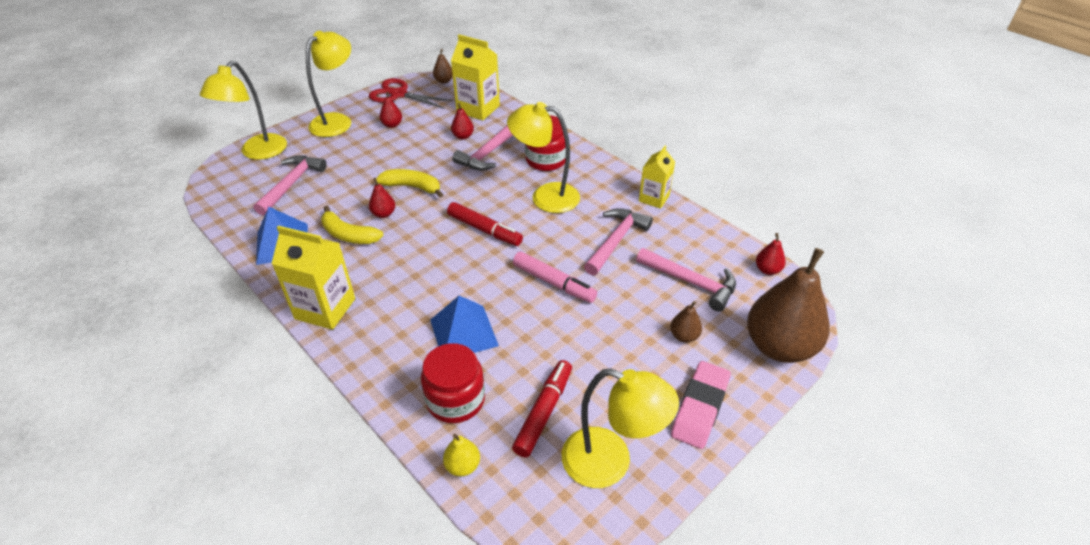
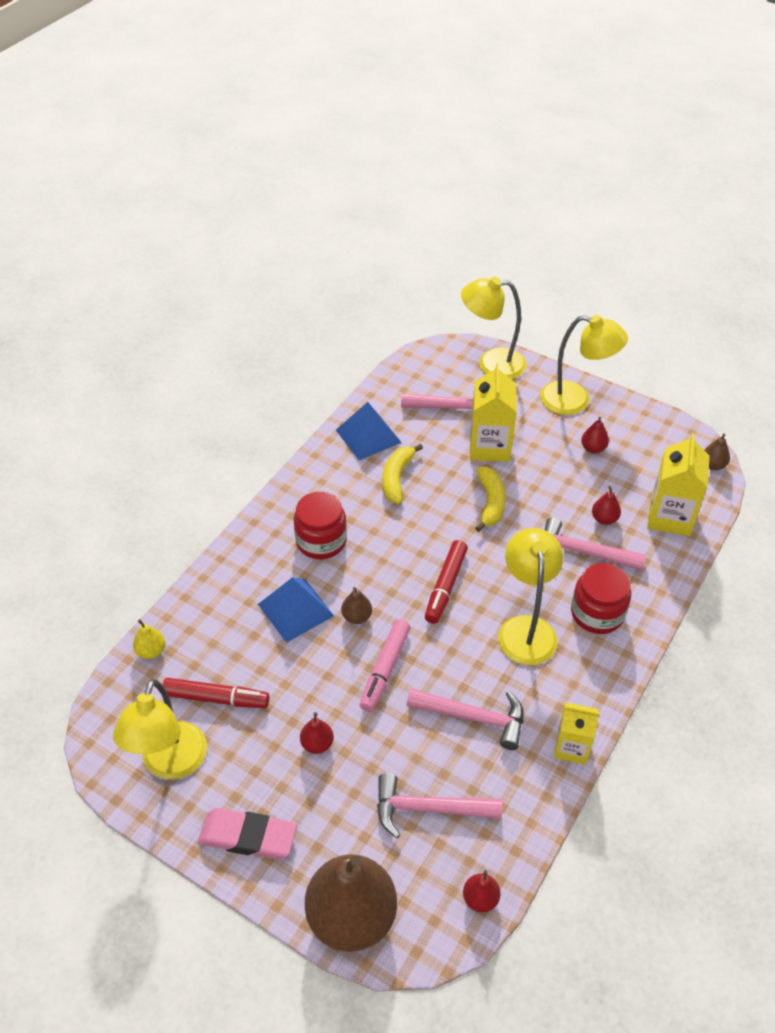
camera: 75 degrees right, 5 degrees up
(325, 308) = (297, 498): yellow carton -> yellow carton (489, 446)
(384, 214) = (438, 494): red pear -> red pear (317, 744)
(398, 94) = (657, 433): red scissors -> none
(455, 400) = (217, 626): red jar -> red jar (321, 541)
(684, 336) = (341, 810): brown pear -> brown pear (357, 617)
(691, 282) = (429, 809): pink hammer -> pink hammer turned 75 degrees clockwise

